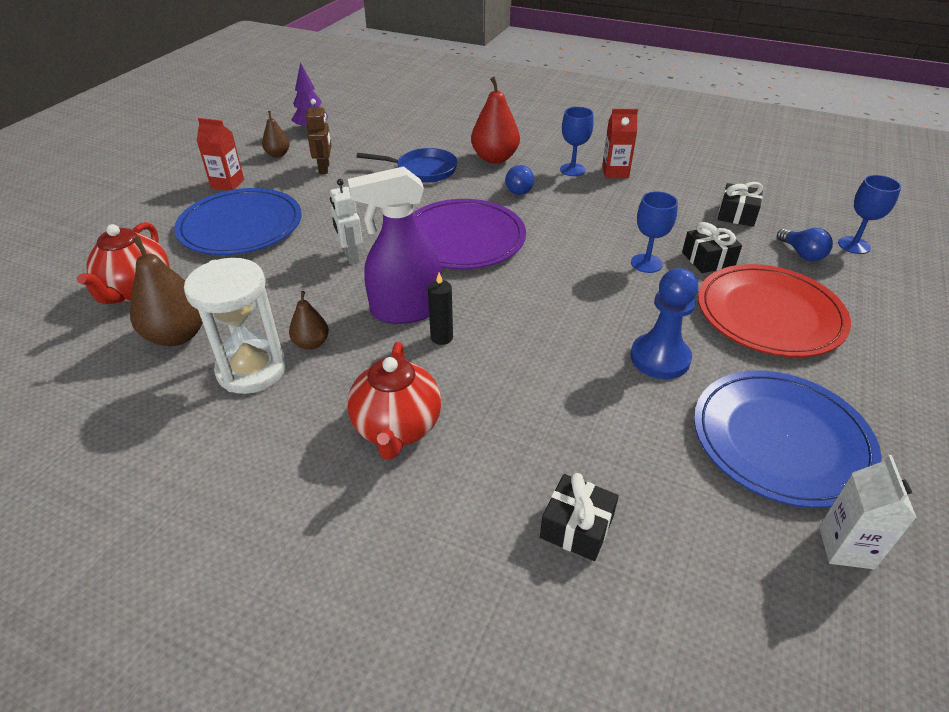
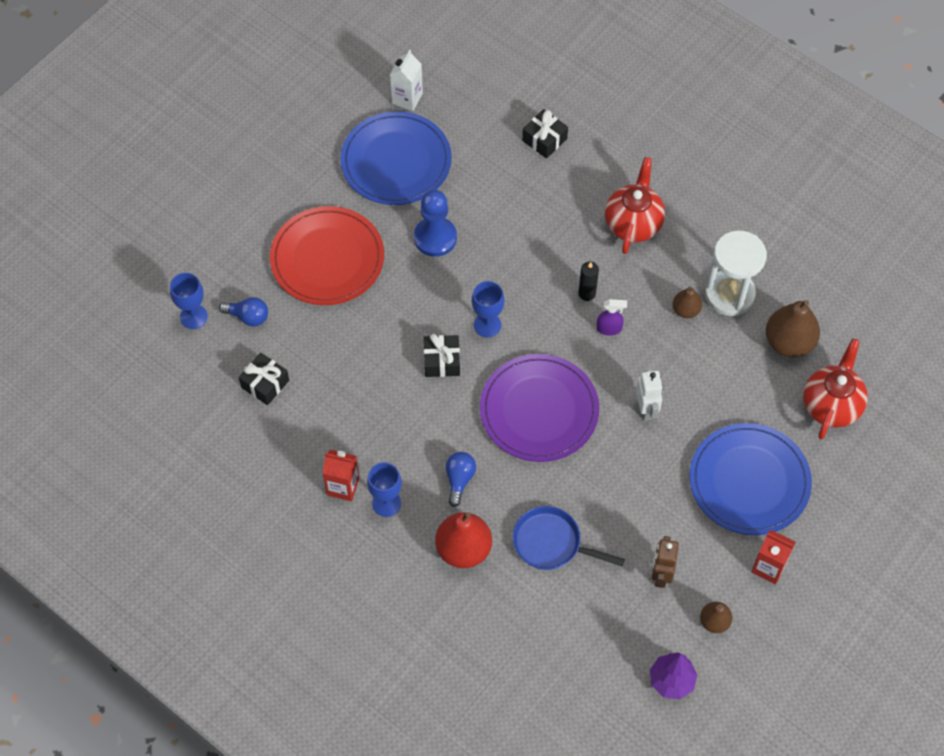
camera: 165 degrees left, 20 degrees up
(405, 310) = (609, 328): purple spray bottle -> purple spray bottle, size x0.44
(646, 263) = (390, 337): blue goblet -> blue goblet (487, 325)
(708, 259) = (333, 329): black gift -> black gift (442, 361)
(802, 254) = (248, 317): blue light bulb -> blue light bulb turned 120 degrees clockwise

